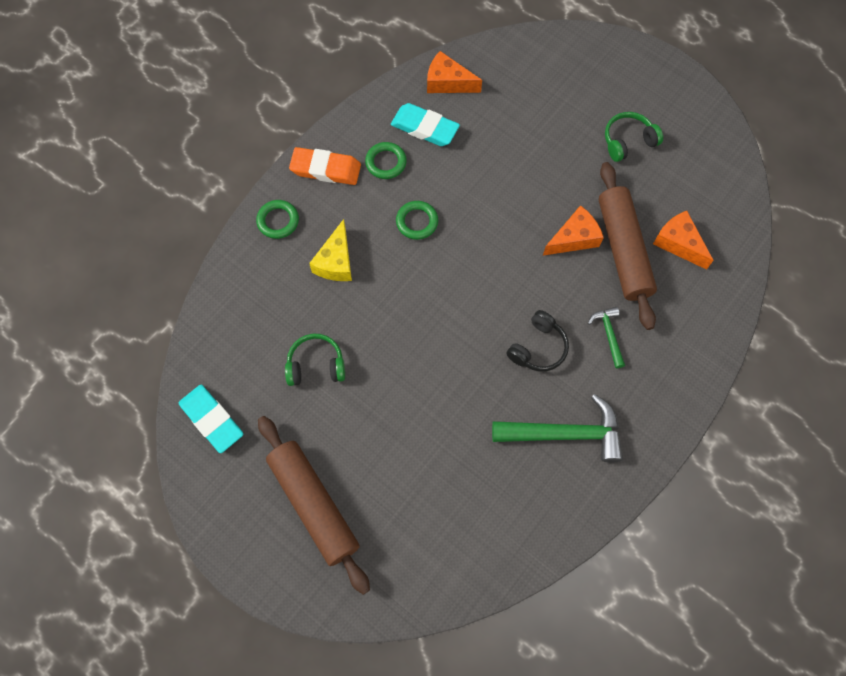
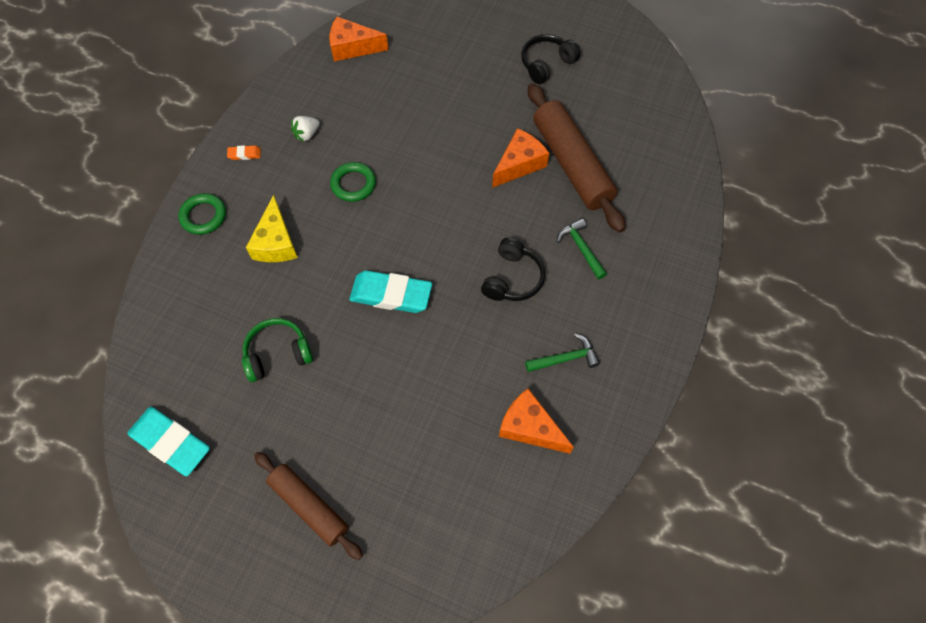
camera: 15 degrees left, 5 degrees down
(314, 504) = (309, 506): brown rolling pin -> brown rolling pin, size x0.64
(326, 169) = (244, 154): orange eraser -> orange eraser, size x0.44
(386, 162) = (307, 134): green ring -> white strawberry
(424, 128) = (339, 94): turquoise eraser -> turquoise eraser (391, 295)
(565, 434) = (565, 358): green hammer -> green hammer, size x0.51
(628, 141) = (546, 64): green headphones -> black headphones
(678, 243) = (624, 146): orange cheese -> orange cheese (529, 427)

